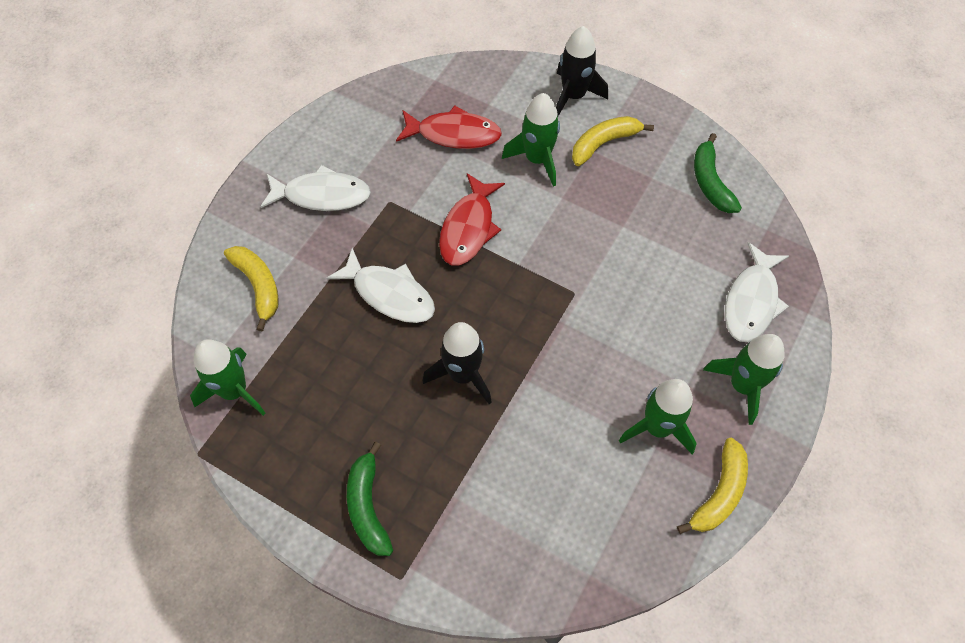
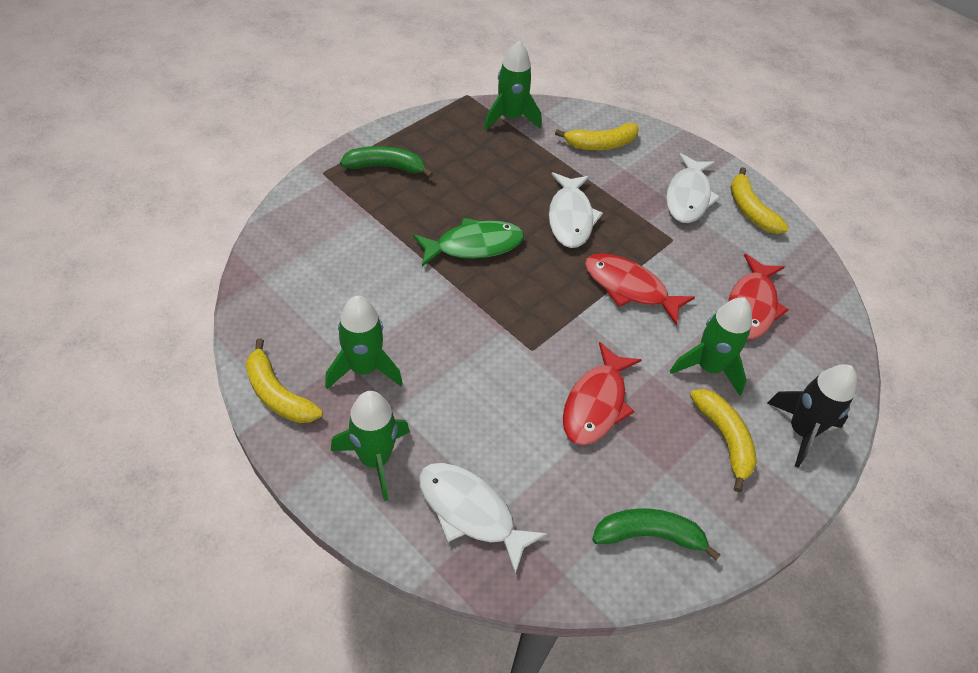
camera: 100 degrees right, 10 degrees down
(325, 142) = (750, 210): none -> yellow banana
(389, 294) = (570, 218): white fish -> white fish turned 45 degrees counterclockwise
(463, 375) = (474, 245): black rocket -> green fish
(610, 234) = (596, 404): none -> red fish

